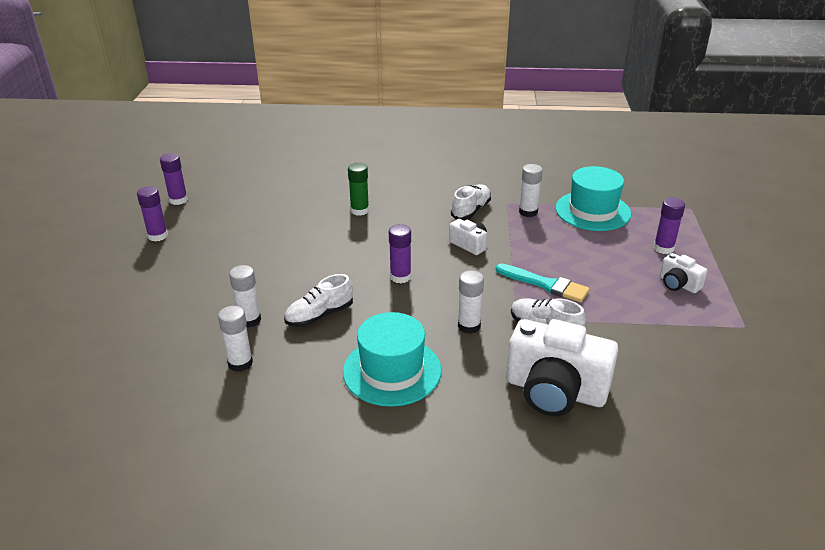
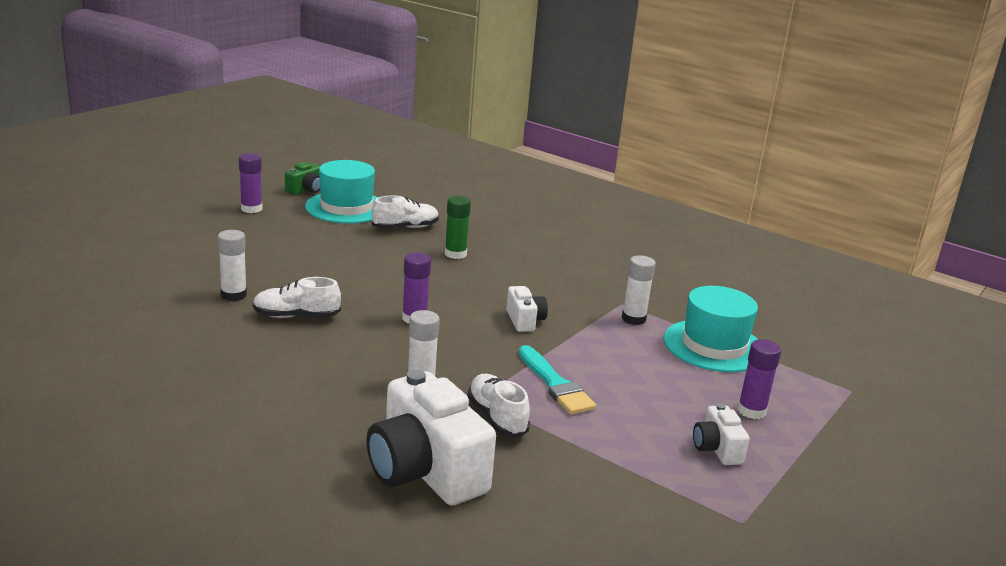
camera: 30 degrees right, 10 degrees down
(178, 200) = (306, 190): purple glue stick -> green camera
(240, 363) = (181, 321): white glue stick -> none
(392, 371) = (295, 383): turquoise hat -> turquoise hat (346, 207)
(471, 210) = (570, 295): white shoe -> white shoe (405, 227)

